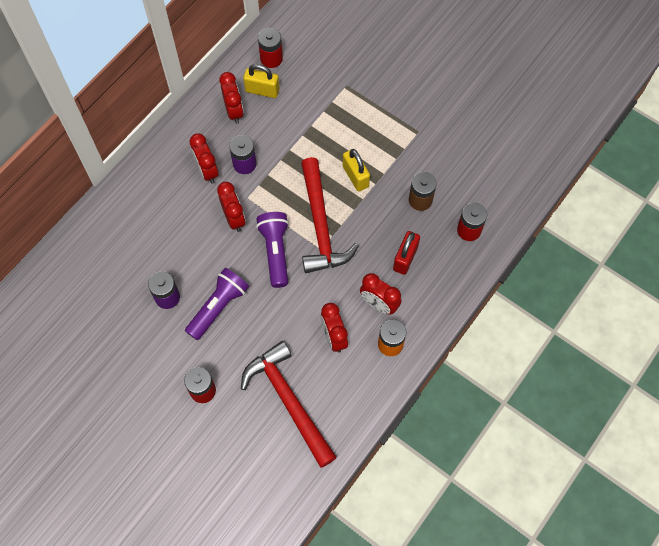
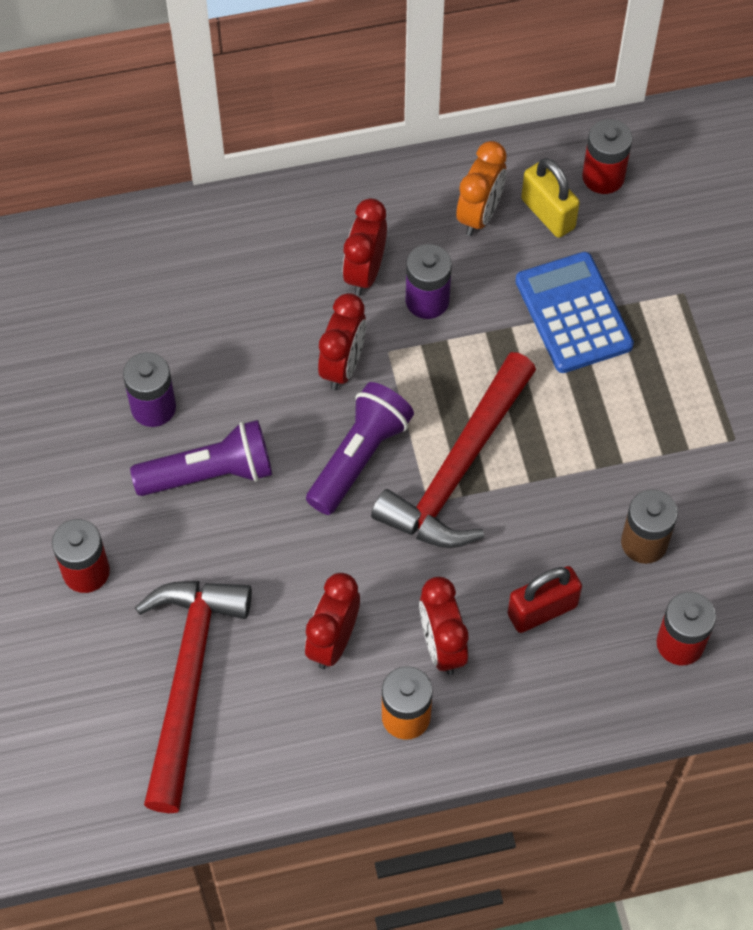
camera: 40 degrees right, 5 degrees down
(234, 111) = (479, 215): red clock -> orange clock
(310, 125) = (573, 313): none -> blue calculator
(355, 176) = (575, 436): yellow padlock -> none

